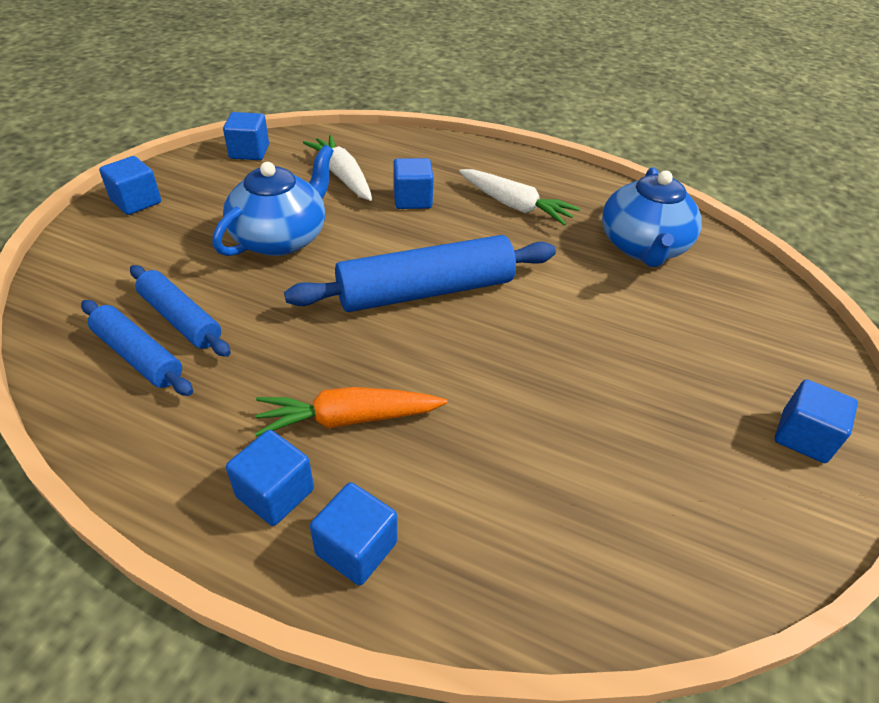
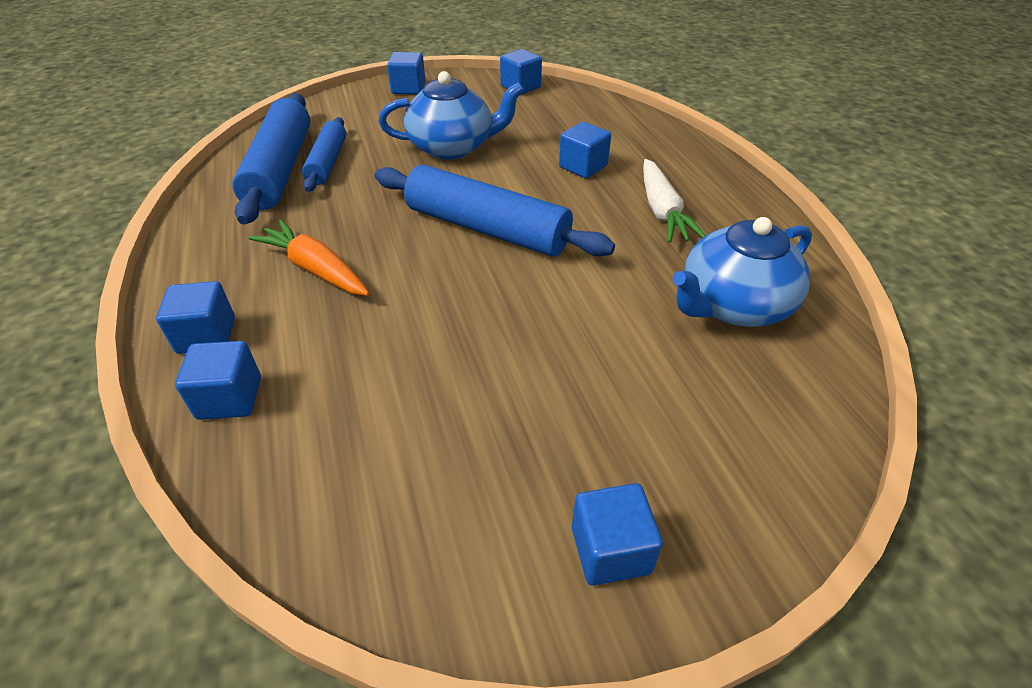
camera: 50 degrees right, 0 degrees up
(138, 356) = (280, 169): blue rolling pin -> blue rolling pin, size x1.70
(275, 493) = (222, 278): blue cube -> blue cube (229, 398)
(342, 176) = (557, 128): white carrot -> none

